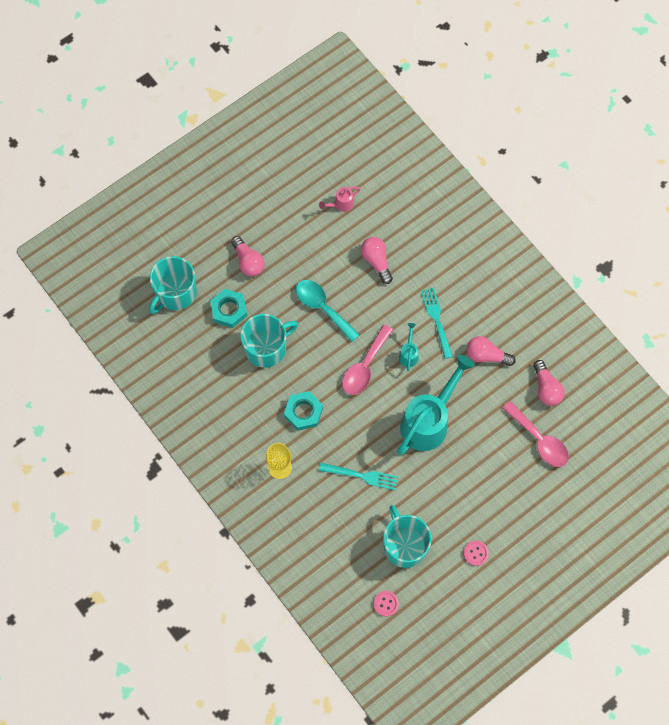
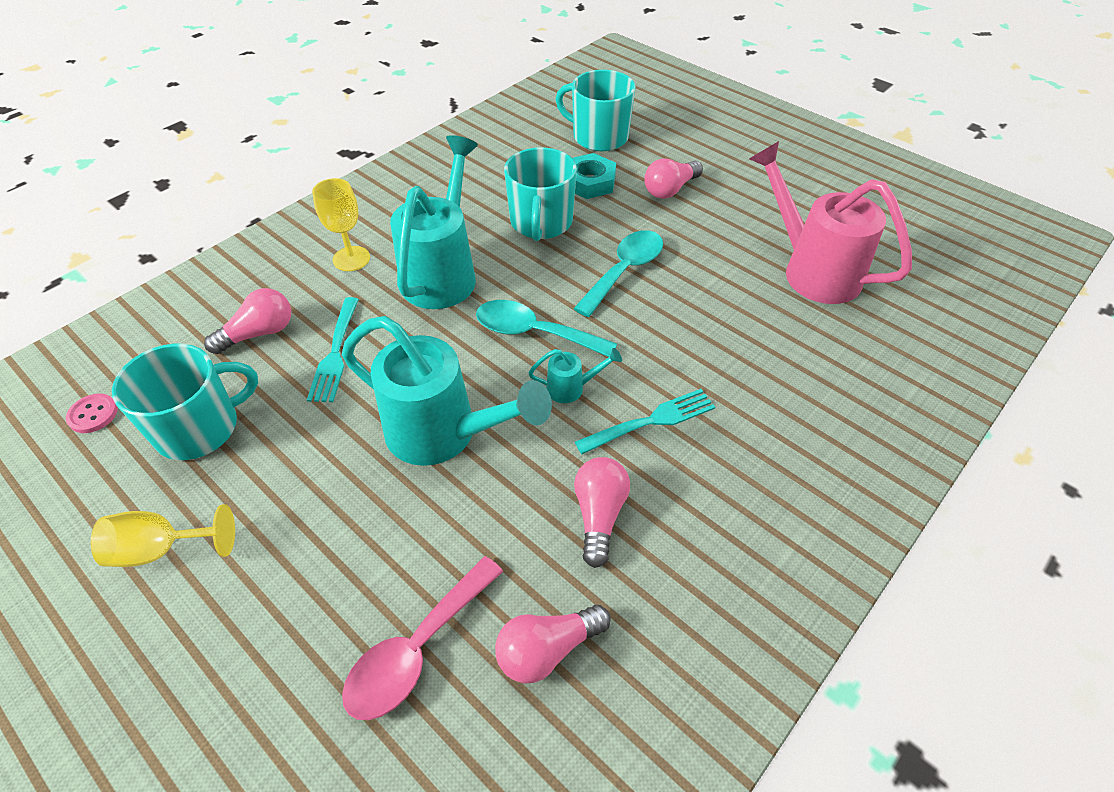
camera: 80 degrees right, 20 degrees down
(266, 348) = (541, 222): turquoise mug -> turquoise mug turned 45 degrees clockwise
(303, 412) = (443, 272): turquoise nut -> turquoise watering can
(340, 205) = (811, 269): pink watering can -> pink watering can, size x2.35
(364, 367) = (534, 333): pink spoon -> turquoise spoon
(376, 261) = (732, 324): pink light bulb -> pink light bulb (259, 333)
(475, 553) = (161, 549): pink button -> yellow goblet

